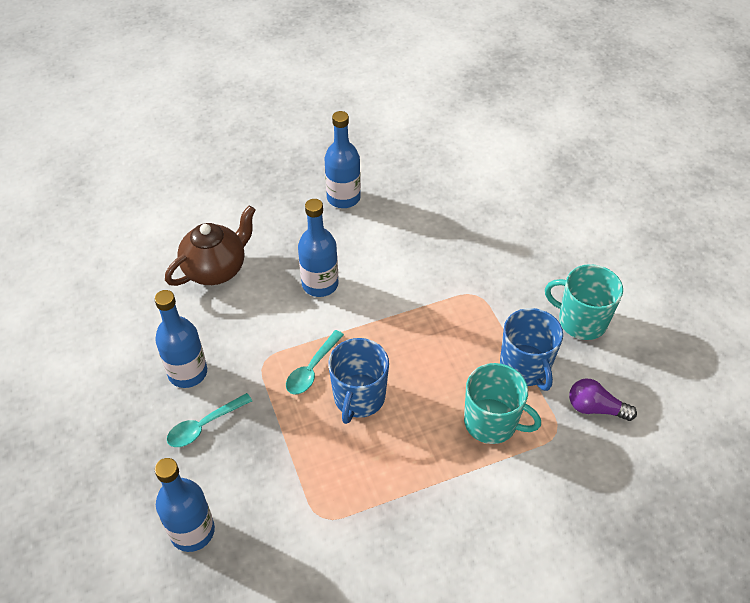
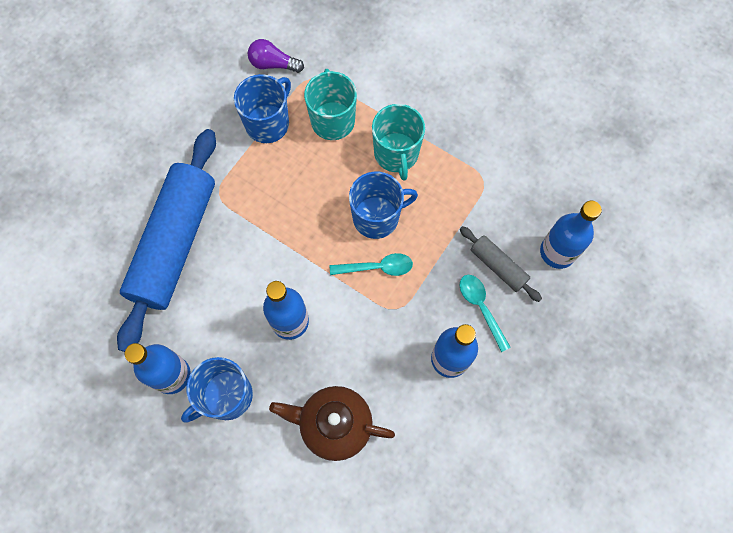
camera: 125 degrees left, 20 degrees up
(204, 425) = (481, 308): turquoise spoon -> turquoise spoon turned 135 degrees counterclockwise
(227, 466) = (498, 266): none -> grey rolling pin
(299, 219) = (226, 396): none -> blue mug
(451, 246) = (175, 243): none -> blue rolling pin
(581, 321) = (196, 108): turquoise mug -> turquoise mug (396, 154)
(595, 408) = (273, 64): purple light bulb -> purple light bulb turned 120 degrees clockwise

